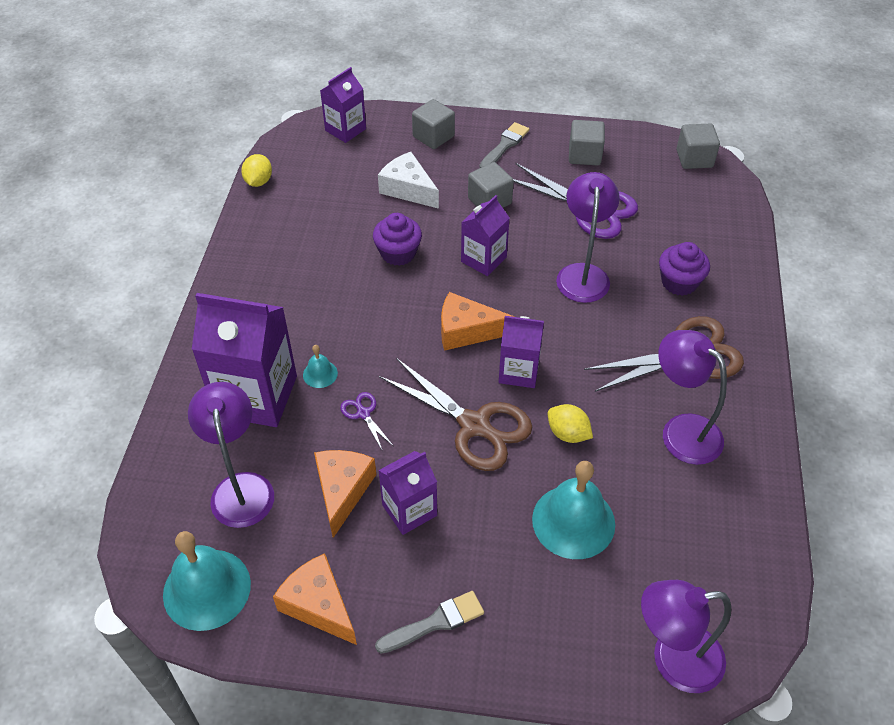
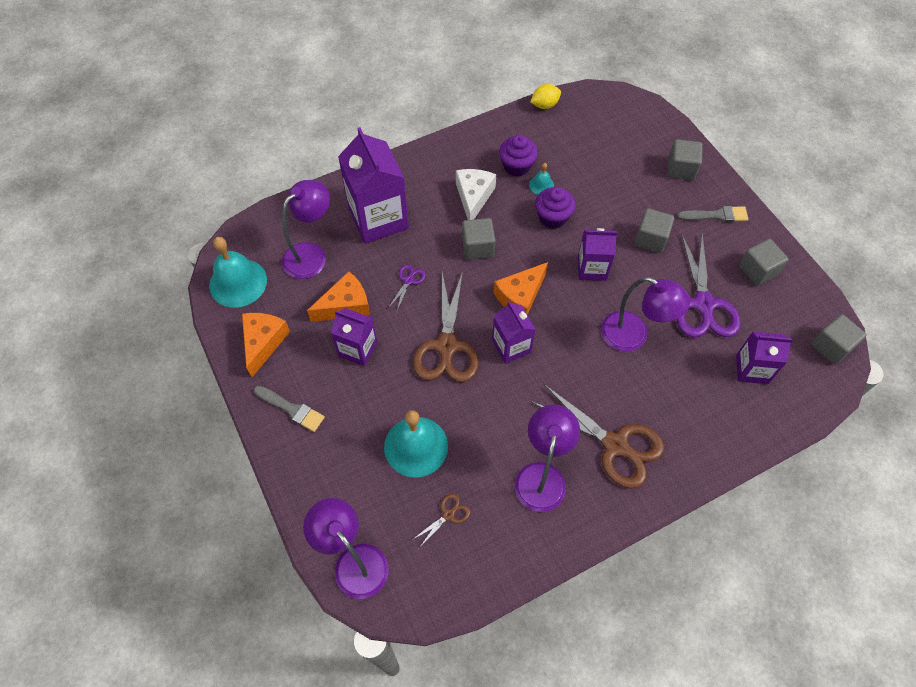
camera: 55 degrees right, 10 degrees up
(320, 374) = (420, 239): turquoise bell -> turquoise bell (541, 185)
(345, 130) = (636, 117): purple carton -> purple carton (752, 369)
(377, 331) = (478, 247): none -> grey cube
(408, 189) = (615, 186): white cheese -> white cheese (473, 197)
(466, 331) = (520, 296): orange cheese -> orange cheese turned 105 degrees counterclockwise
(568, 433) = (483, 405): yellow lemon -> none
(582, 274) = (633, 336): purple lamp -> purple lamp turned 60 degrees clockwise
(673, 536) = (448, 514): none -> brown scissors
(679, 282) = (683, 404): purple cupcake -> purple cupcake (517, 166)

